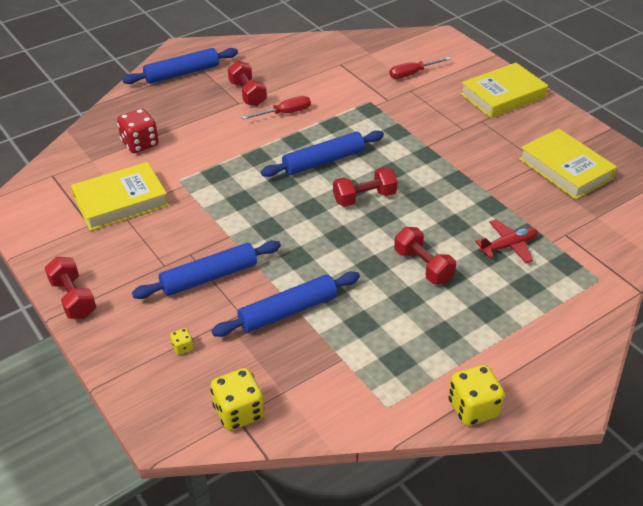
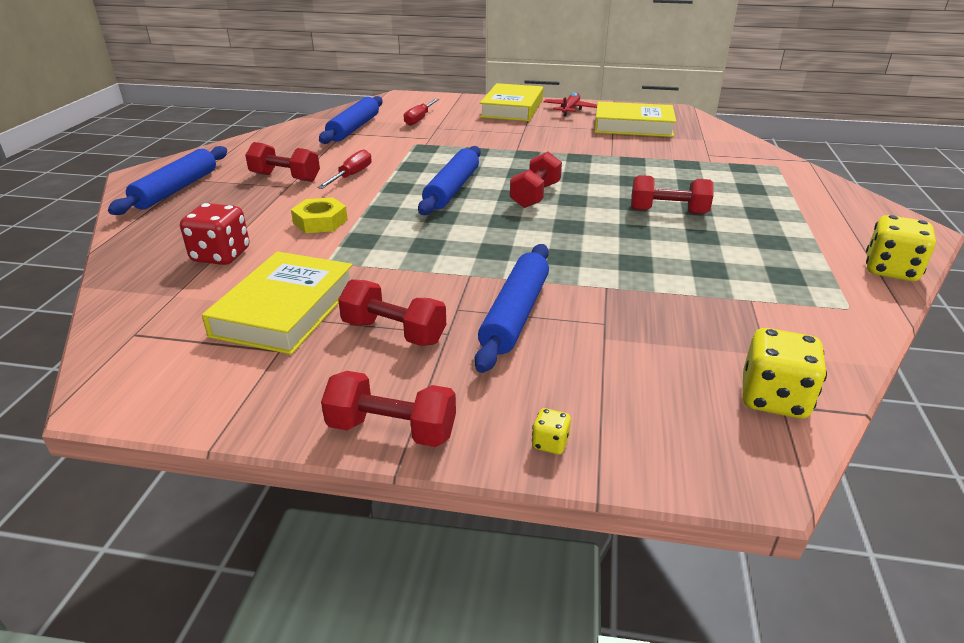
camera: 45 degrees left, 10 degrees down
(144, 248) = (394, 332): none -> red dumbbell
(182, 347) = (610, 386): yellow dice -> yellow dice (550, 443)
(215, 146) = (320, 221): none -> yellow nut
(288, 311) = (639, 295): blue rolling pin -> blue rolling pin (354, 128)
(508, 246) = (692, 175): red plane -> red plane (570, 109)

